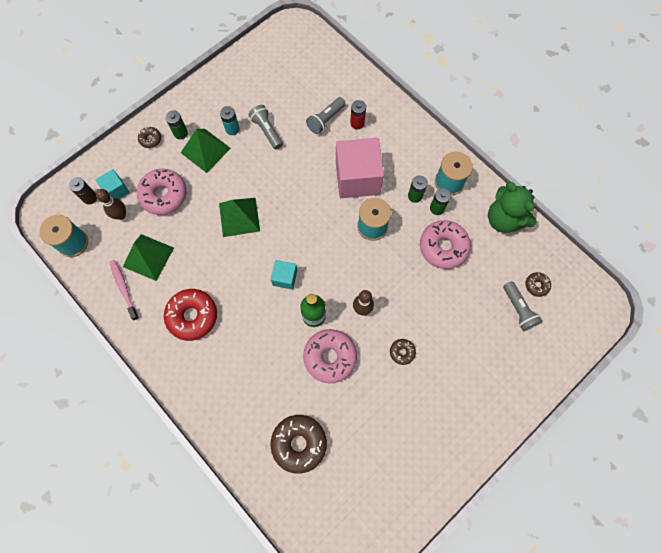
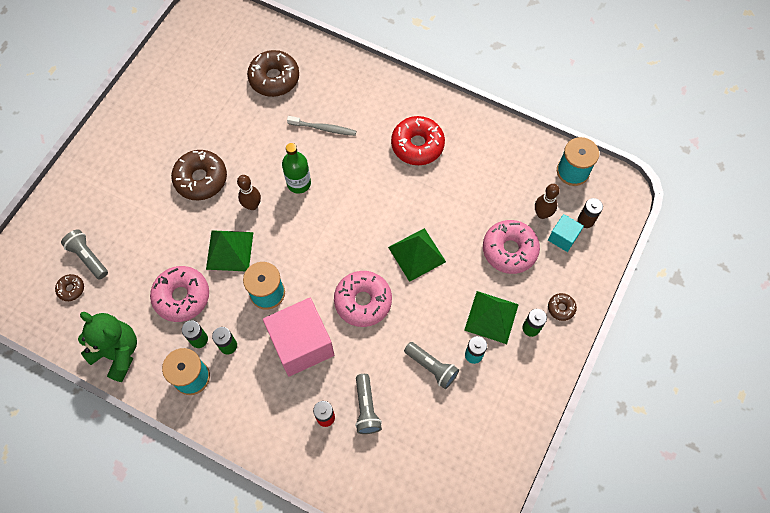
camera: 160 degrees right, 5 degrees down
(124, 288) = (496, 147): pink toothbrush -> none
(148, 257) = (489, 183): green pyramid -> green pyramid (229, 250)
(271, 365) = (323, 128): none -> grey toothbrush
(285, 278) = (342, 209): turquoise cube -> none
(325, 120) = (366, 408): grey flashlight -> grey flashlight turned 150 degrees clockwise
(330, 357) = (270, 153): pink donut -> pink donut (363, 301)
(402, 352) = (201, 179): brown donut -> brown donut, size x2.05

